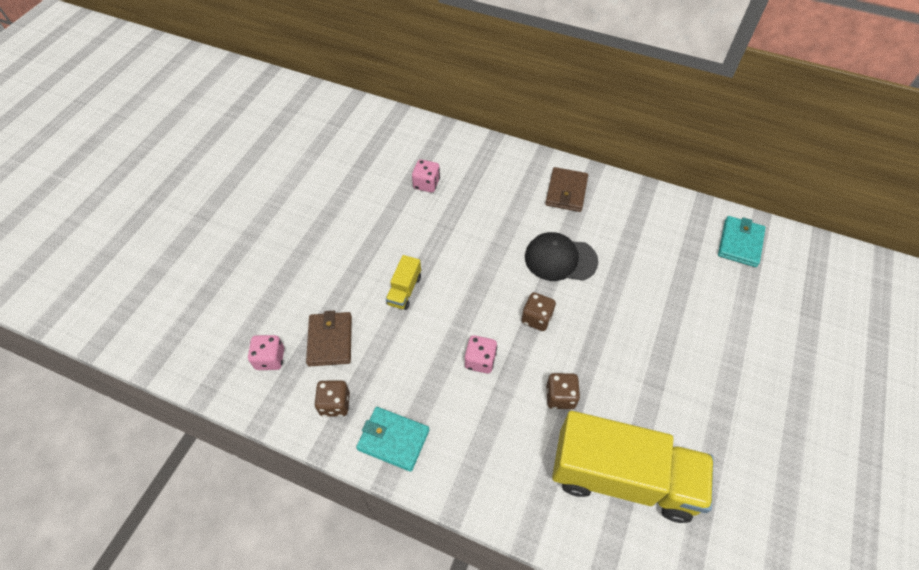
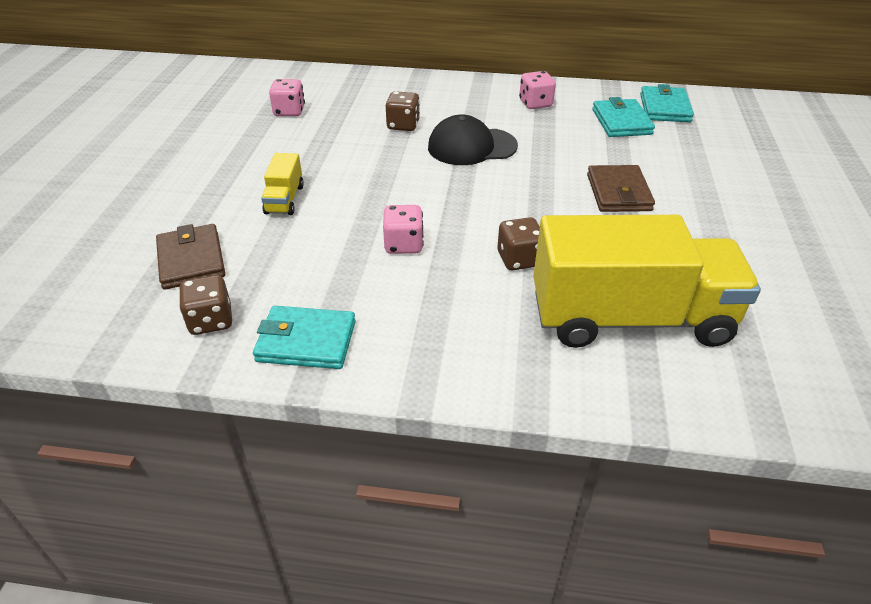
camera: 15 degrees left, 15 degrees down
(270, 359) = (104, 292): pink dice -> pink dice (535, 104)
(536, 318) = (462, 197): brown dice -> brown dice (403, 125)
(566, 192) = (458, 96): brown wallet -> brown wallet (618, 192)
(695, 254) = (621, 122): none -> turquoise wallet

